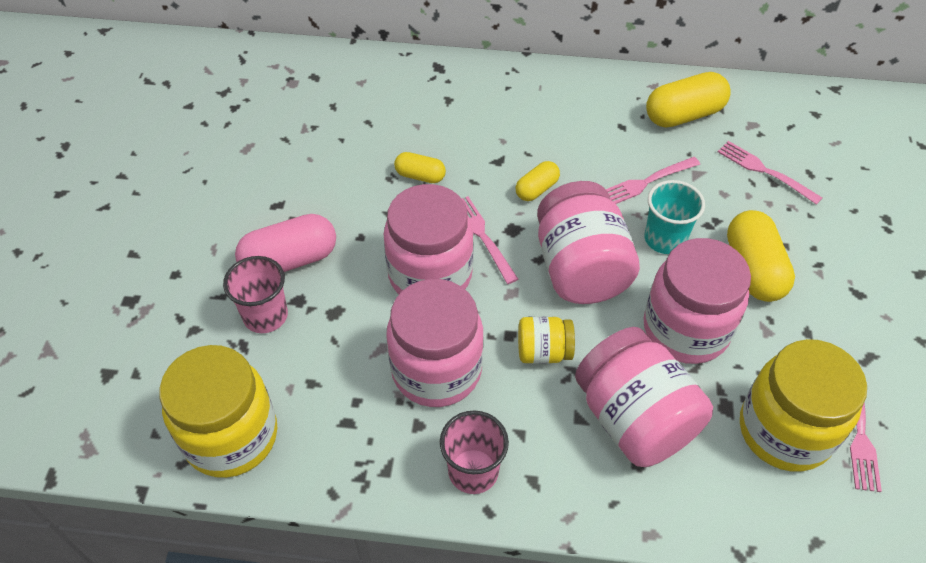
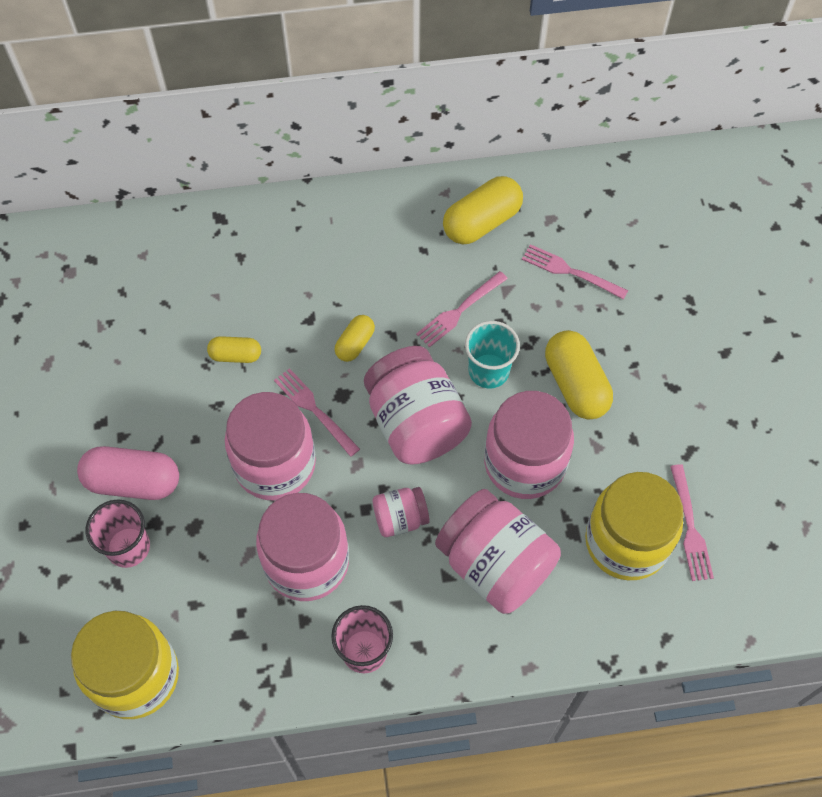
camera: 15 degrees left, 10 degrees up
(290, 260) = (133, 482): pink capsule -> pink capsule turned 45 degrees clockwise
(543, 352) = (400, 518): yellow jar -> pink jar

